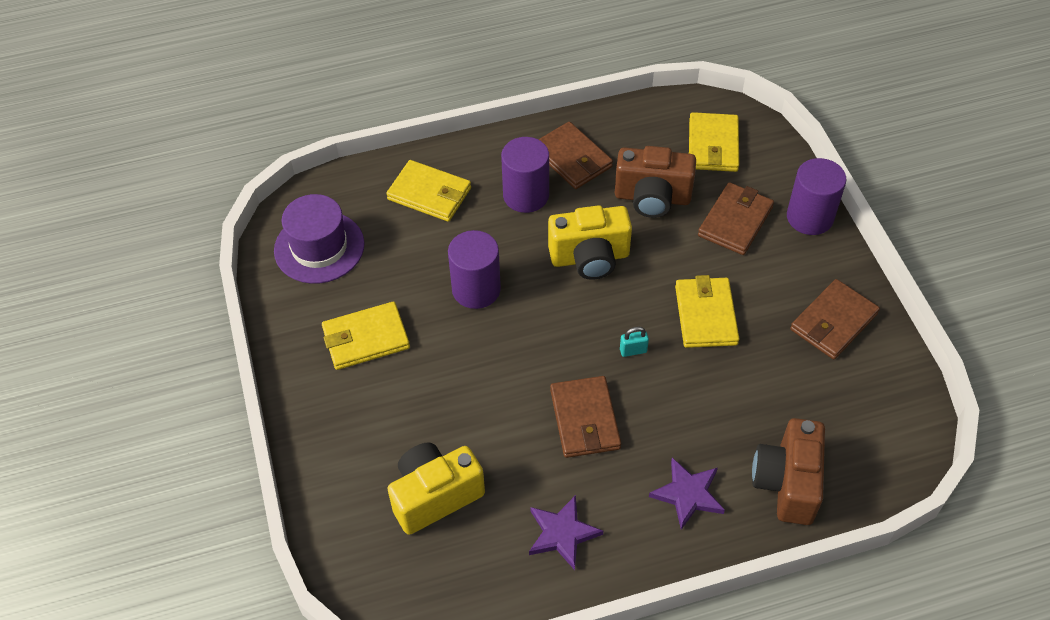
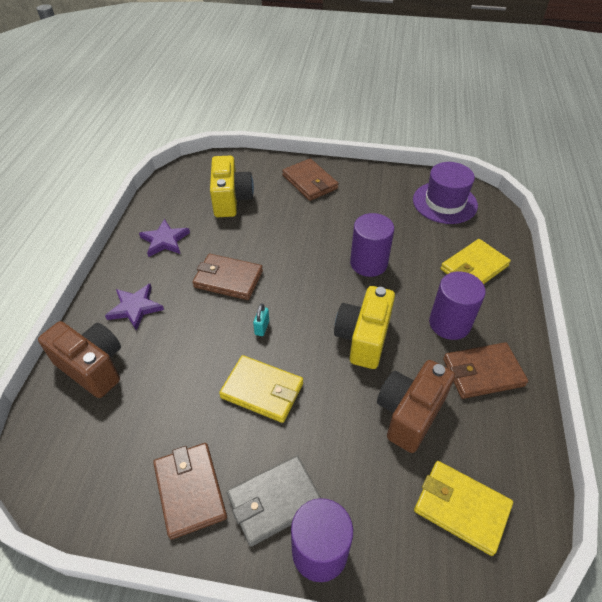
camera: 115 degrees right, 5 degrees down
(366, 338) = (358, 203): yellow wallet -> none
(735, 221) = (349, 471): brown wallet -> brown wallet (310, 182)
(796, 260) = (274, 501): none -> grey wallet

